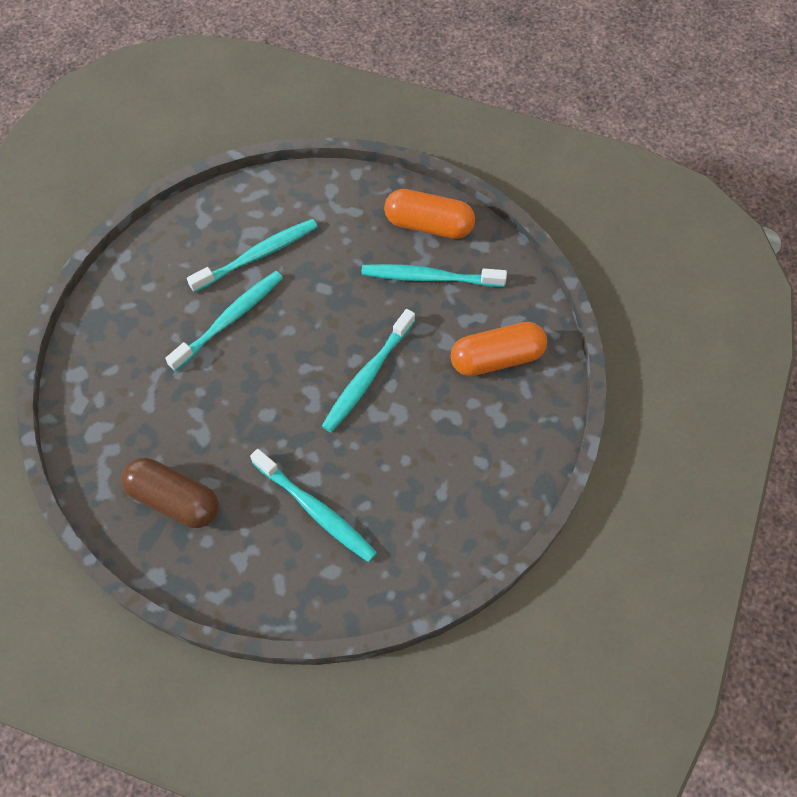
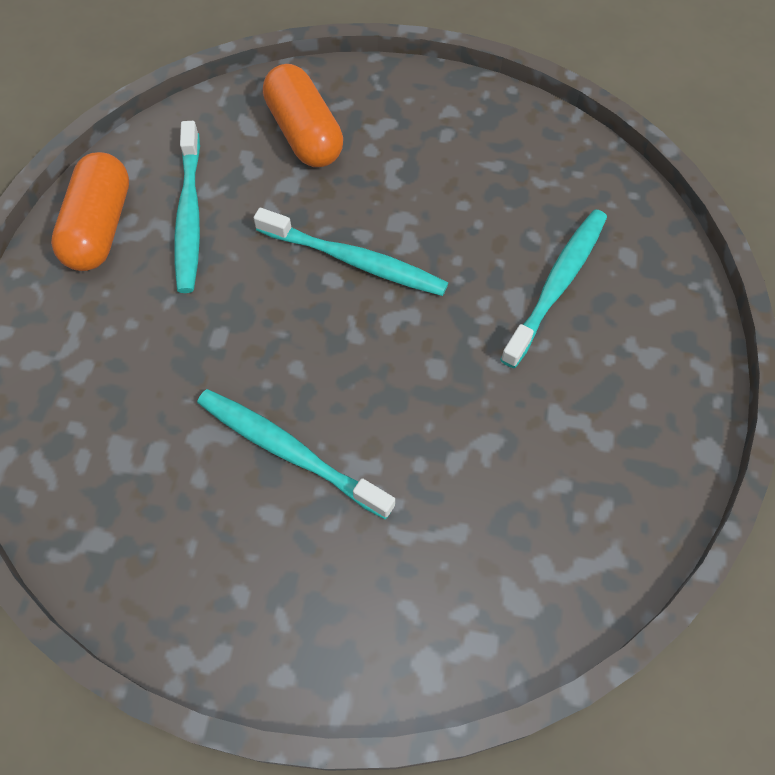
camera: 100 degrees left, 0 degrees up
(174, 500) = (595, 455): brown capsule -> none
(257, 256) = (167, 438): turquoise toothbrush -> none

